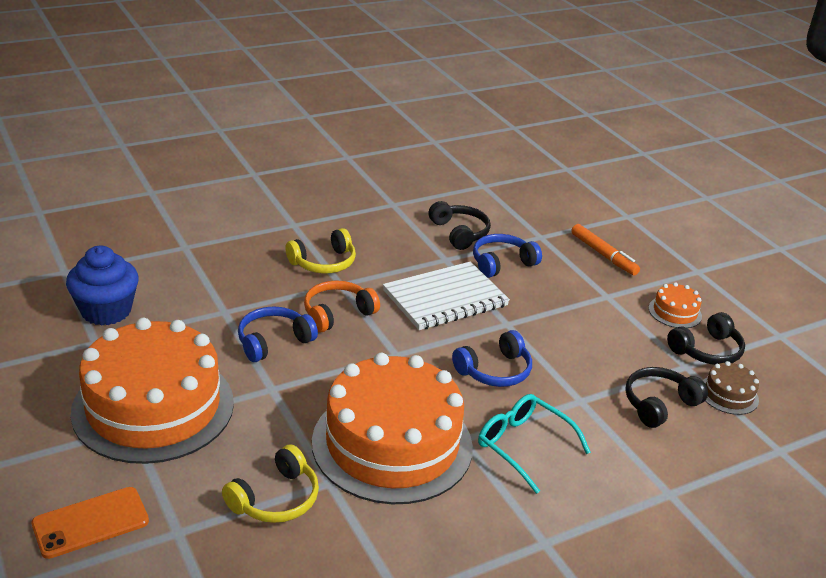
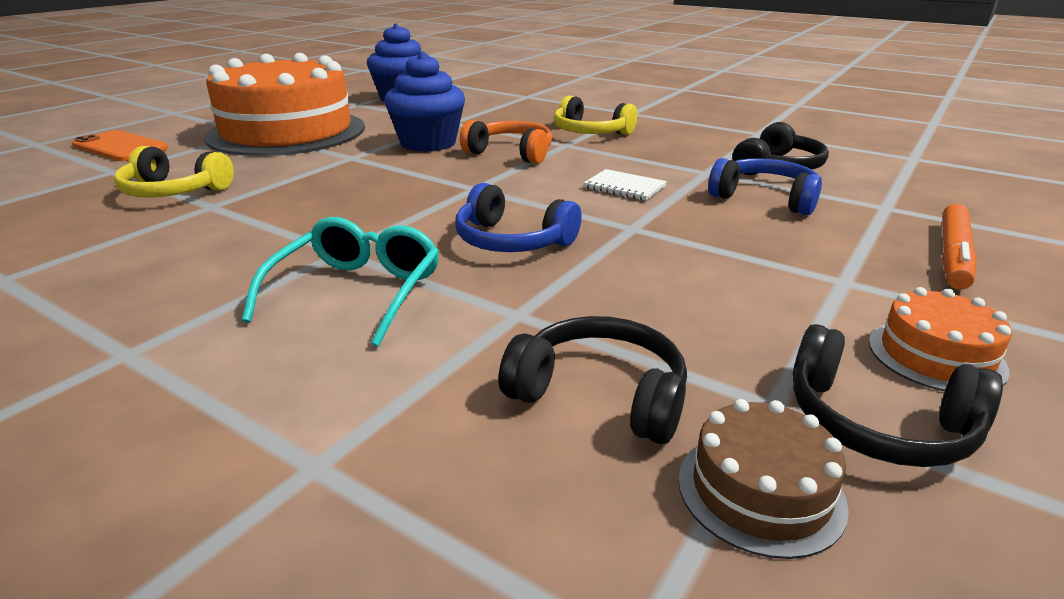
camera: 65 degrees right, 5 degrees down
(273, 341) = (428, 143): blue headphones -> blue cupcake
(392, 444) = (300, 218): orange cake -> none
(445, 298) = (624, 187): white notebook -> white notebook, size x0.46

